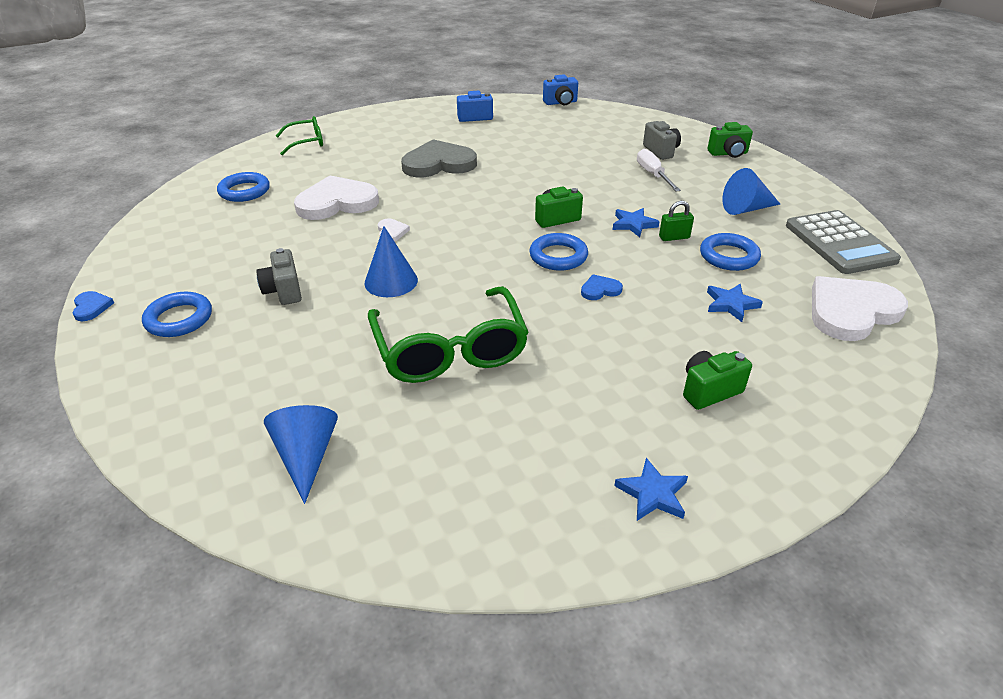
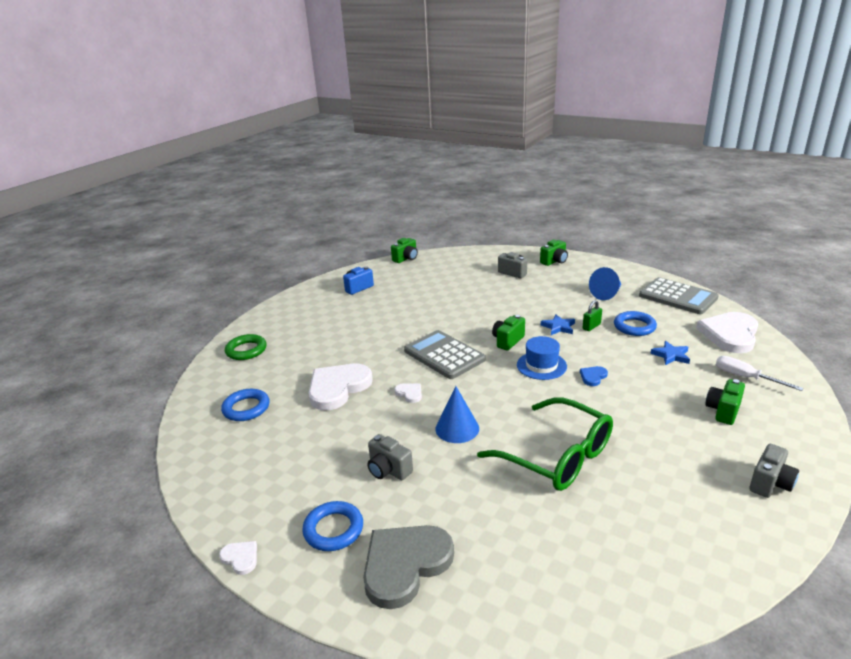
camera: 30 degrees left, 10 degrees down
(91, 307) = (240, 558): blue heart -> white heart
(306, 142) = (246, 350): green glasses -> green ring
(306, 456) = (563, 573): blue cone -> none
(439, 164) = (377, 331): grey heart -> grey heart (405, 565)
(471, 209) = (444, 355): none -> grey calculator
(558, 256) = (541, 365): blue ring -> blue hat
(560, 103) = (406, 259): blue camera -> green camera
(653, 175) = (528, 290): white screwdriver -> white screwdriver (745, 377)
(653, 493) = (770, 483): blue star -> grey camera

